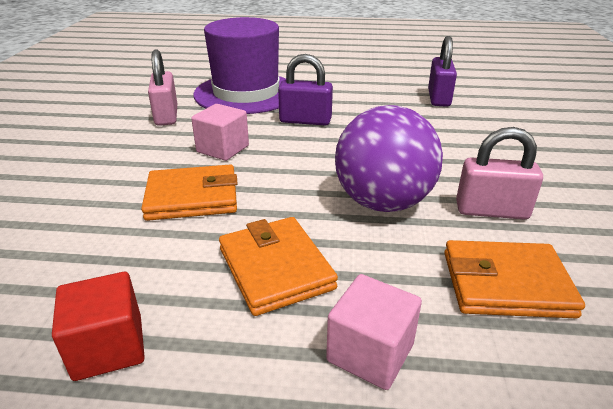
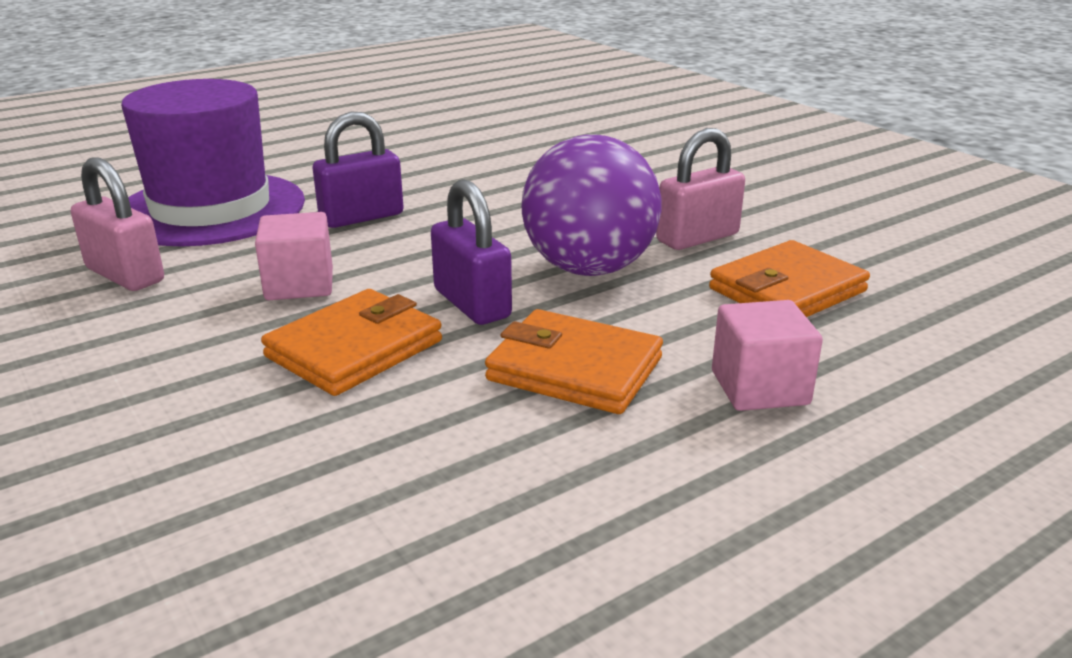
camera: 40 degrees left, 5 degrees down
(108, 347) = (515, 516): red cube -> none
(439, 98) = (491, 146): purple padlock -> purple padlock (472, 304)

